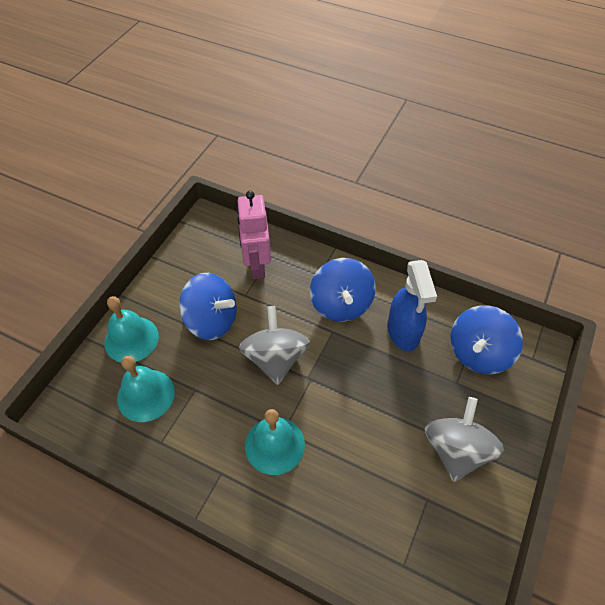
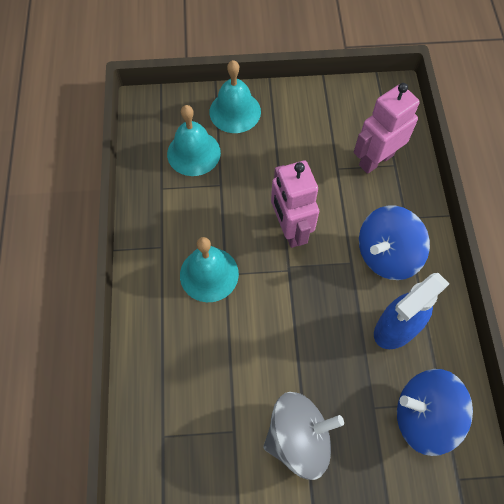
camera: 60 degrees right, 10 degrees up
(212, 320) = (293, 158): blue spinning top -> none
(275, 358) = (290, 229): grey spinning top -> pink robot

